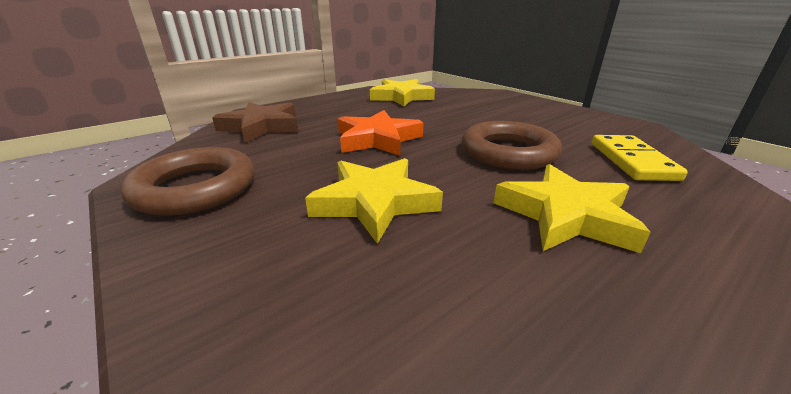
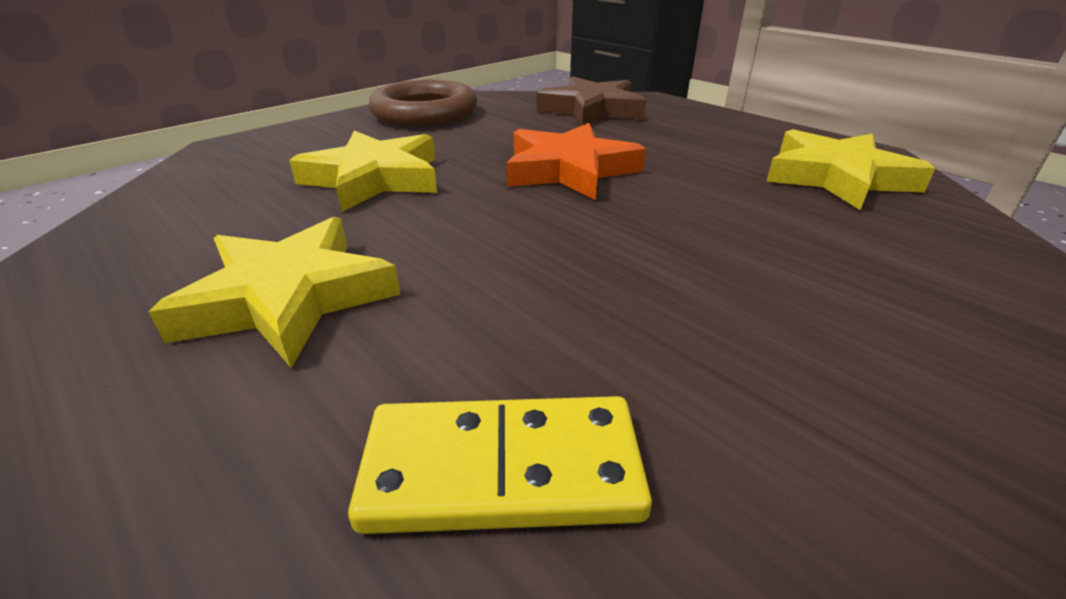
camera: 85 degrees right, 5 degrees up
(508, 152) = (535, 275): brown ring -> none

